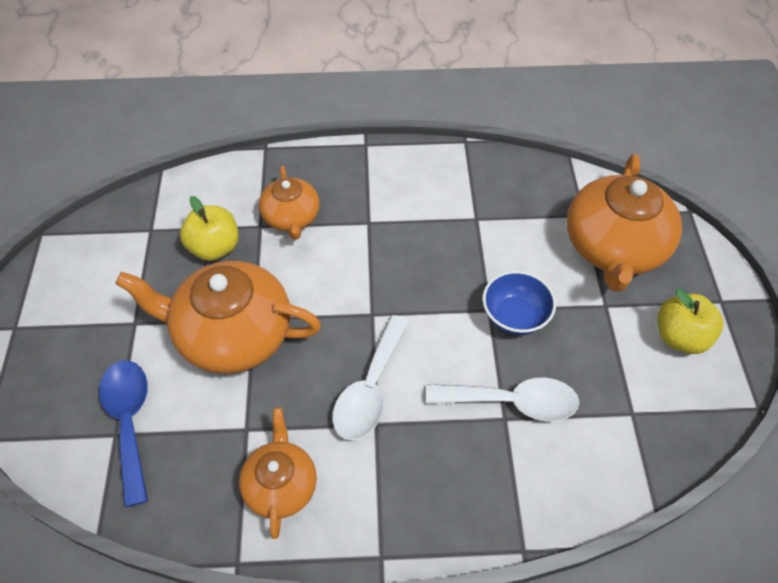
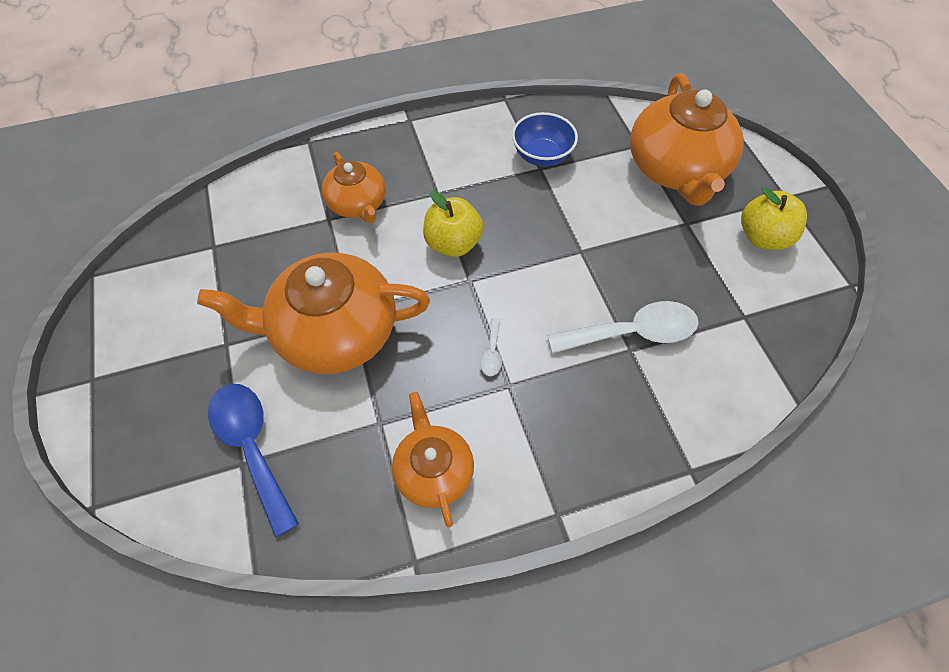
camera: 15 degrees left, 5 degrees up
(214, 248) = (287, 250): yellow apple -> yellow apple (453, 243)
(370, 389) = (492, 353): white spoon -> white spoon, size x0.44
(515, 316) = (607, 252): blue bowl -> blue bowl (542, 155)

